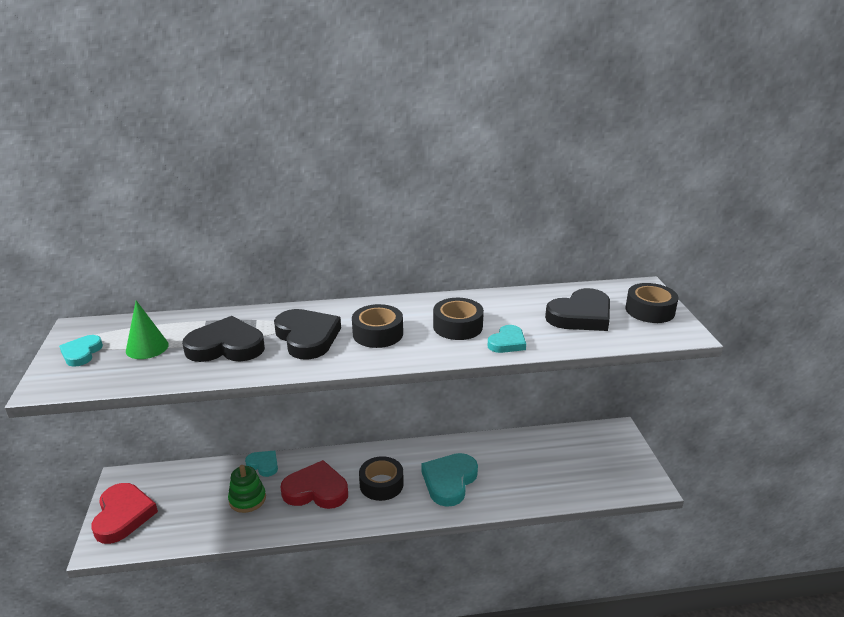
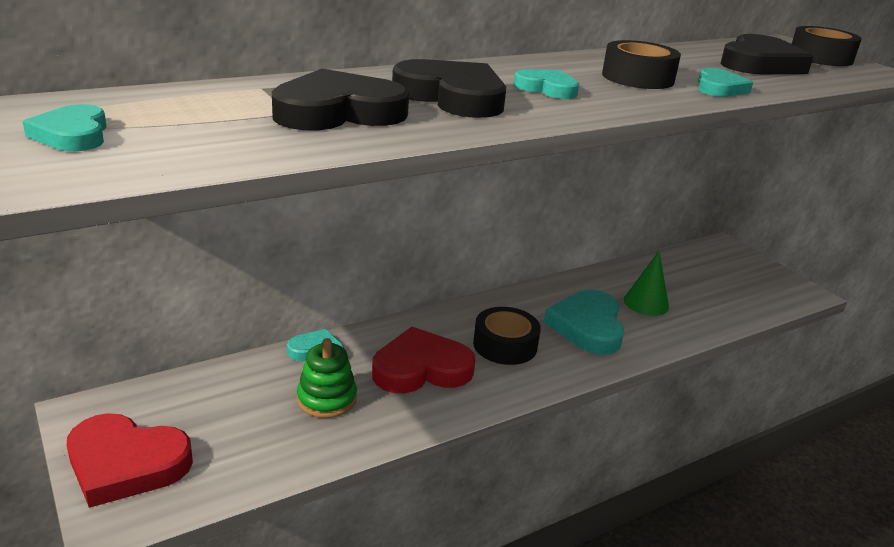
camera: 25 degrees left, 0 degrees up
(123, 515) = (126, 464): red heart -> red heart turned 135 degrees clockwise
(147, 347) = (197, 121): green cone -> green cone (646, 303)
(378, 334) = (547, 88): black tape -> turquoise heart

